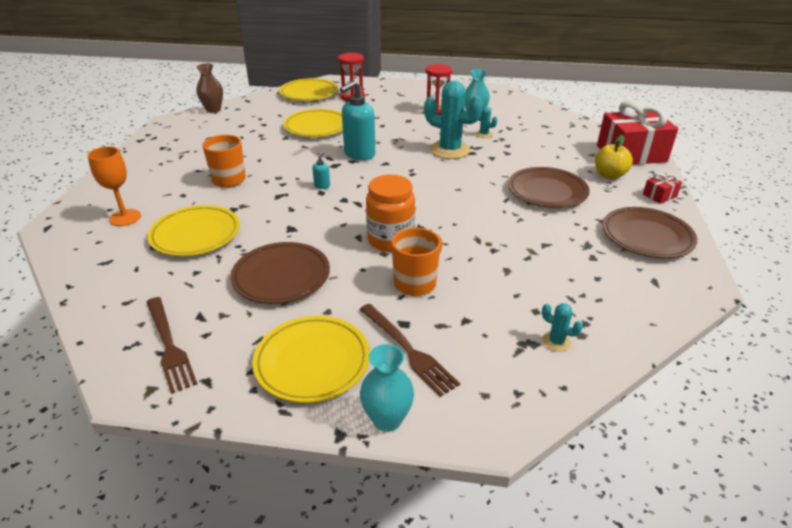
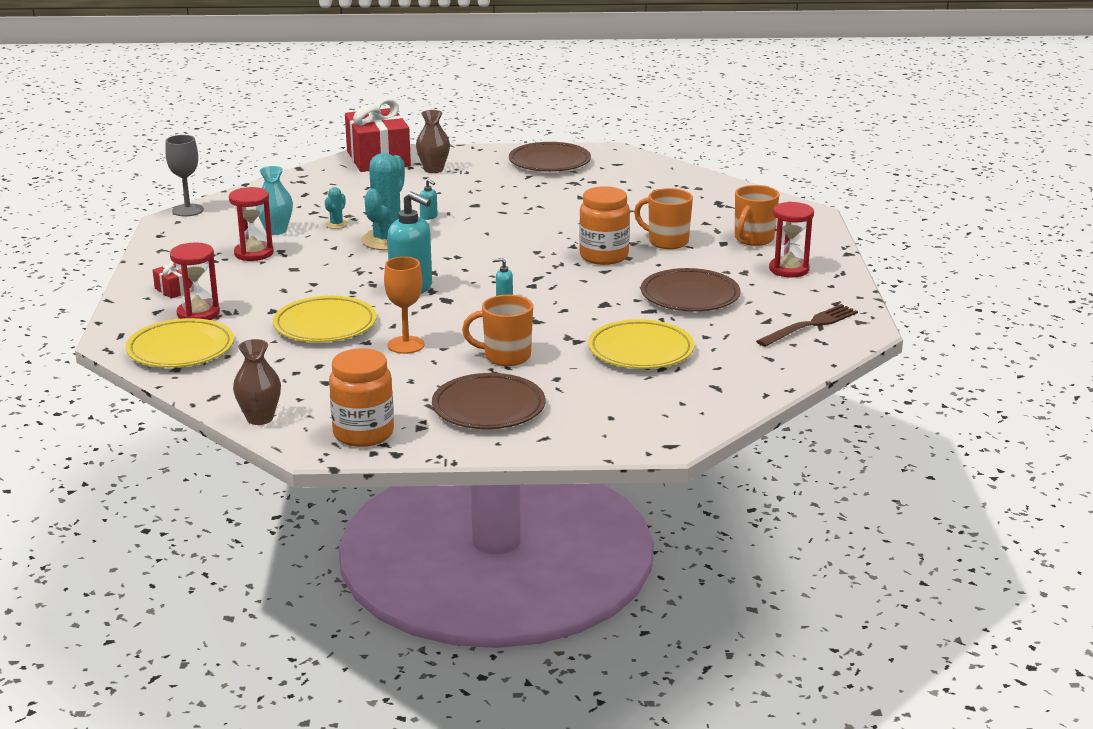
camera: 100 degrees left, 10 degrees down
(125, 218) = (625, 401): orange goblet -> orange goblet (406, 345)
(171, 133) = (363, 434): none -> orange jar
(312, 362) = (789, 269): yellow plate -> red hourglass
(387, 419) = (824, 241): turquoise vase -> none
(408, 350) = (753, 239): brown fork -> orange mug
(496, 167) = (429, 217): none -> turquoise soap dispenser
(513, 93) = (188, 210): none -> grey goblet
(547, 191) = (479, 195): brown plate -> brown plate (488, 408)
(556, 341) = (711, 195): turquoise cactus -> none
(609, 175) = (433, 169): yellow apple -> brown vase
(659, 195) = (471, 153): red gift -> red gift (174, 290)

